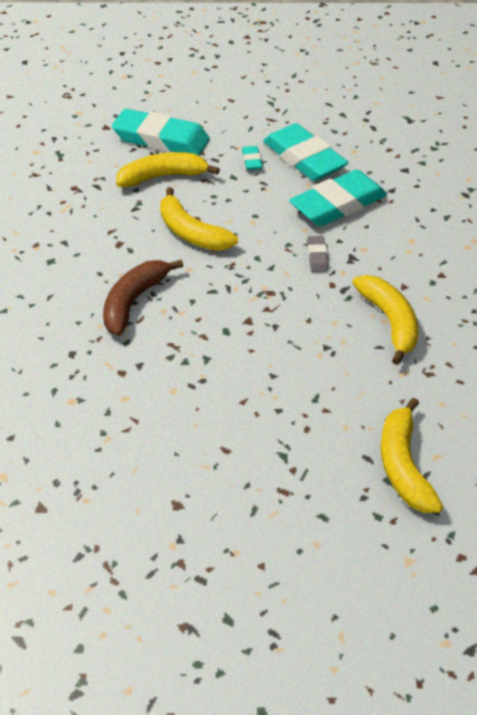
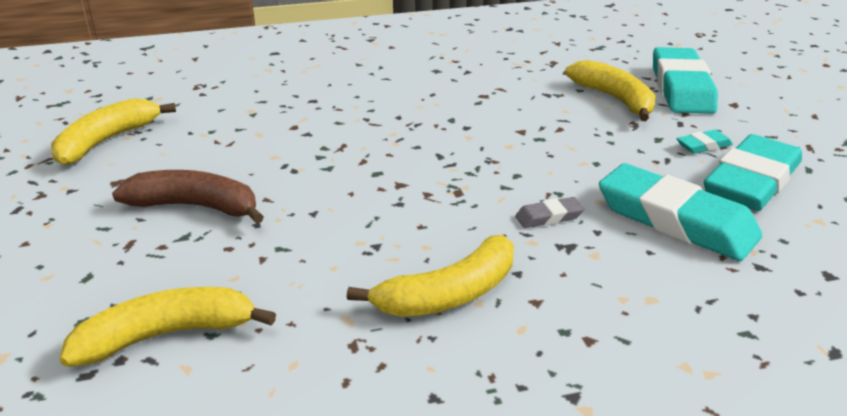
camera: 75 degrees right, 15 degrees down
(134, 301) = (399, 116): brown banana -> brown banana (196, 207)
(191, 233) = (530, 129): yellow banana -> yellow banana (106, 141)

